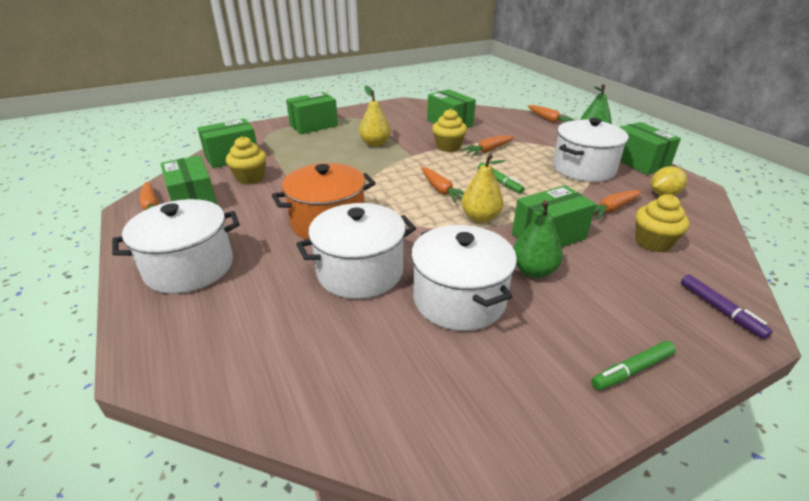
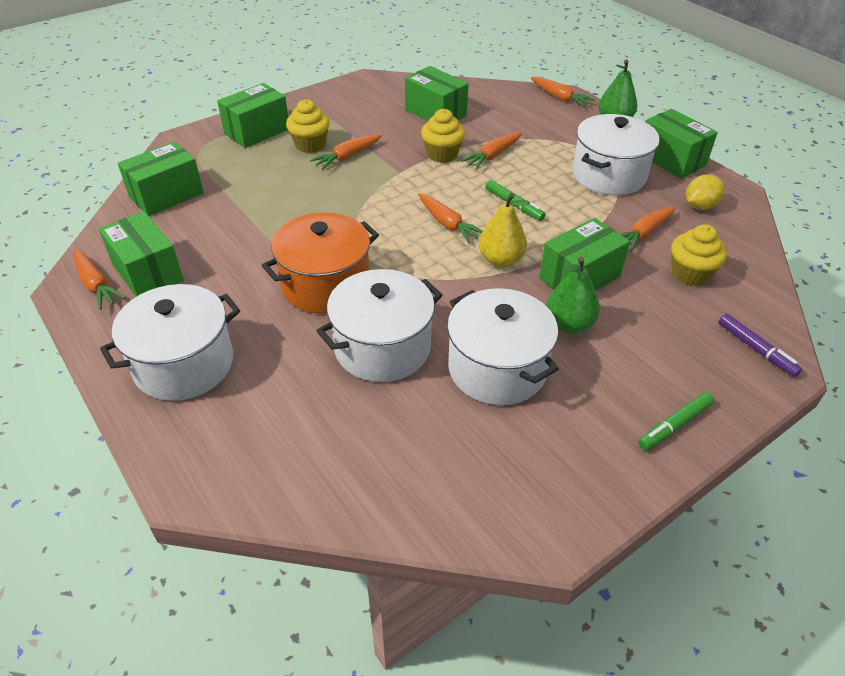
camera: 10 degrees left, 10 degrees up
(250, 178) = (205, 228): yellow cupcake -> yellow cupcake (310, 145)
(375, 144) = (348, 157): yellow pear -> orange carrot

